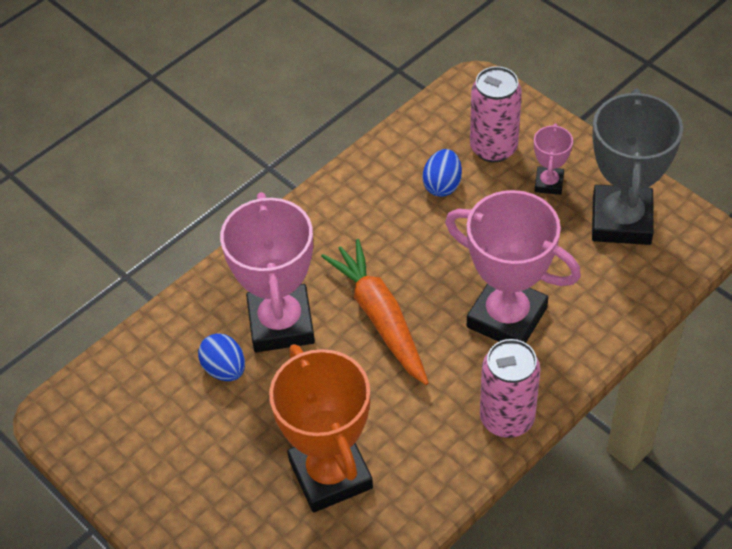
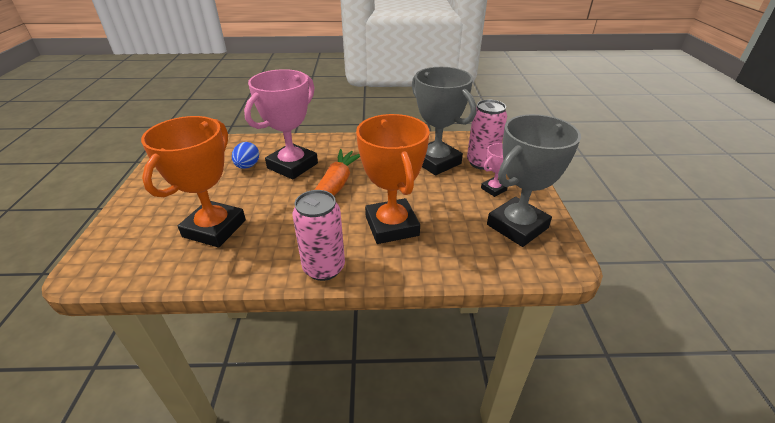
camera: 40 degrees right, 15 degrees down
(442, 185) = (436, 162): blue egg -> grey trophy
(507, 317) = (392, 226): pink trophy -> orange trophy

